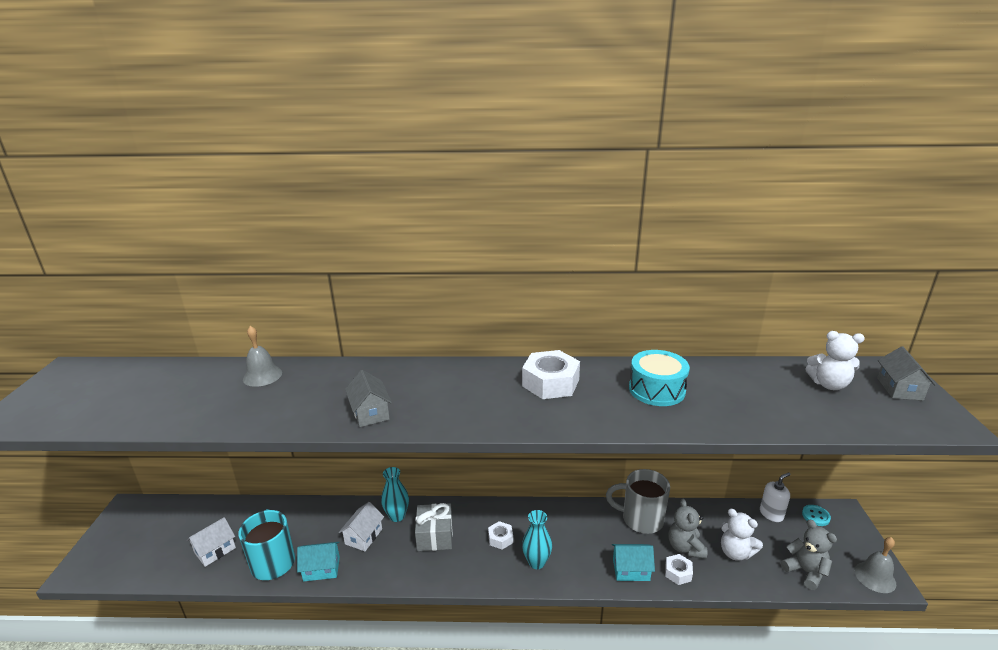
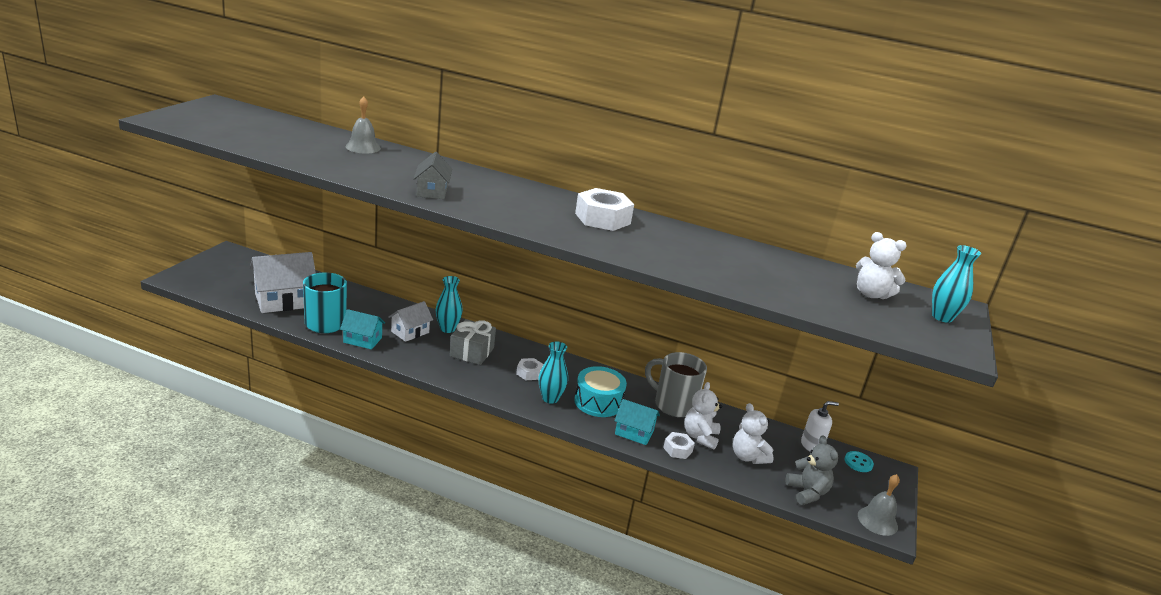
camera: 15 degrees right, 0 degrees up
(215, 550) = (284, 300): white house -> white house, size x1.73
(656, 390) = (696, 249): turquoise drum -> turquoise drum (598, 402)
(685, 547) = (700, 437): grey teddy bear -> white teddy bear
(899, 389) = (942, 317): grey house -> turquoise vase

